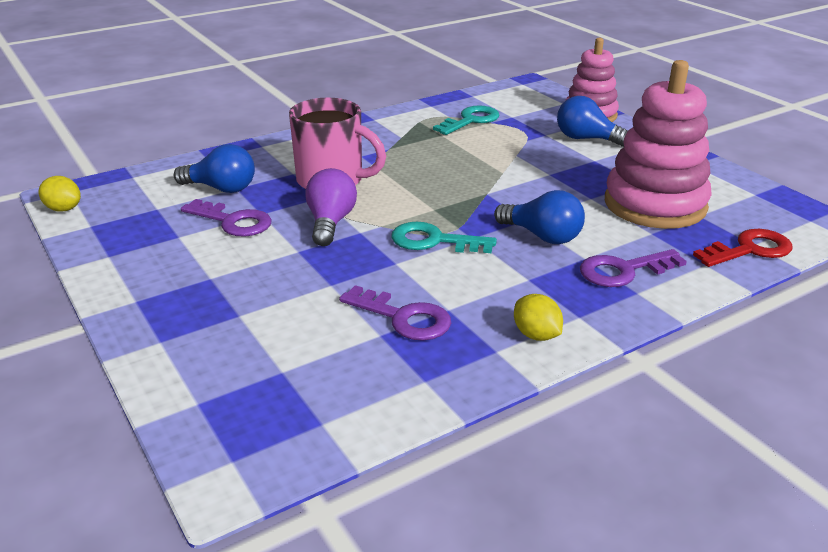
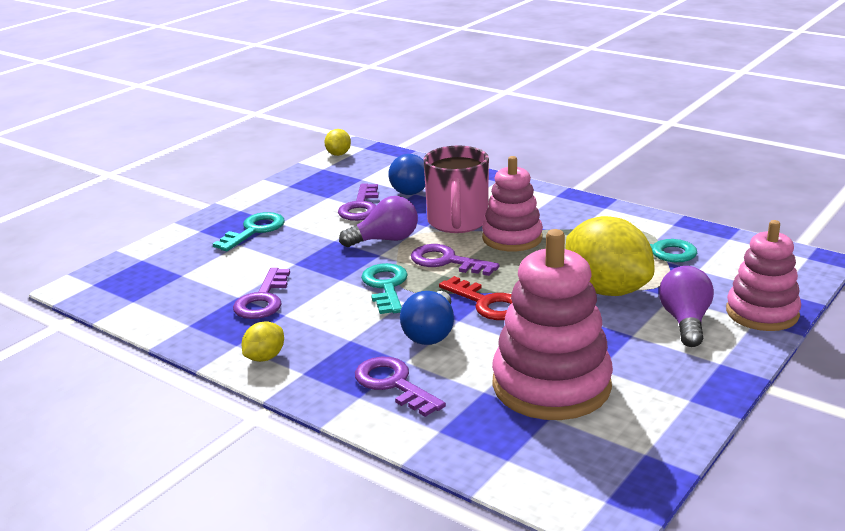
camera: 70 degrees right, 5 degrees down
(213, 298) = (254, 230): none -> turquoise key
(392, 165) = (512, 238): none -> pink stacking toy
(409, 202) = (447, 261): none -> purple key
(519, 152) = (606, 290): none -> yellow lemon
(586, 139) = (685, 321): blue light bulb -> purple light bulb
(749, 250) = (490, 457): red key -> red key (487, 303)

